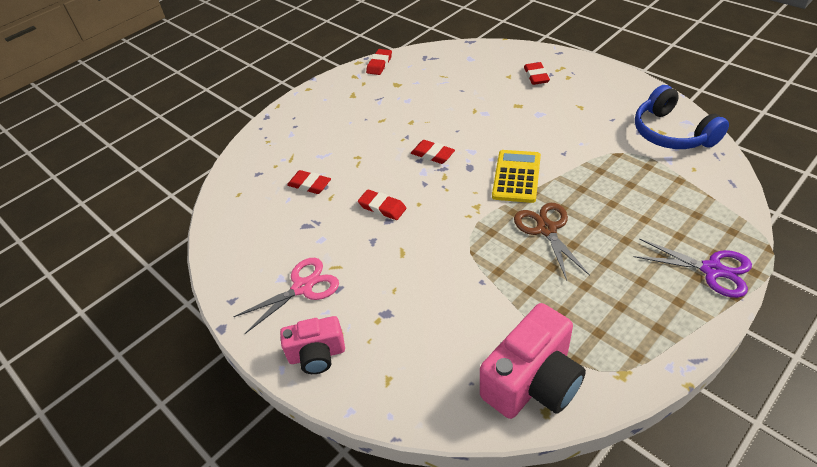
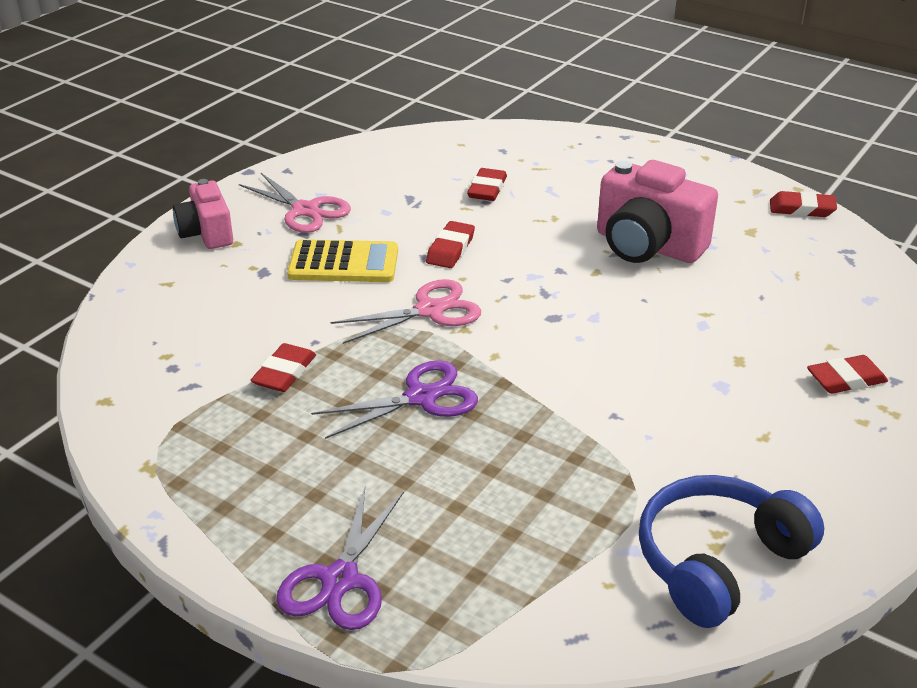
camera: 75 degrees right, 10 degrees down
(432, 154) = (575, 281): red eraser -> red eraser (284, 372)
(453, 221) = (429, 310): none -> pink scissors
(516, 176) = (539, 364): yellow calculator -> yellow calculator (343, 263)
(532, 382) = (148, 389): pink camera -> pink camera (647, 246)
(546, 229) = (421, 397): brown scissors -> purple scissors

